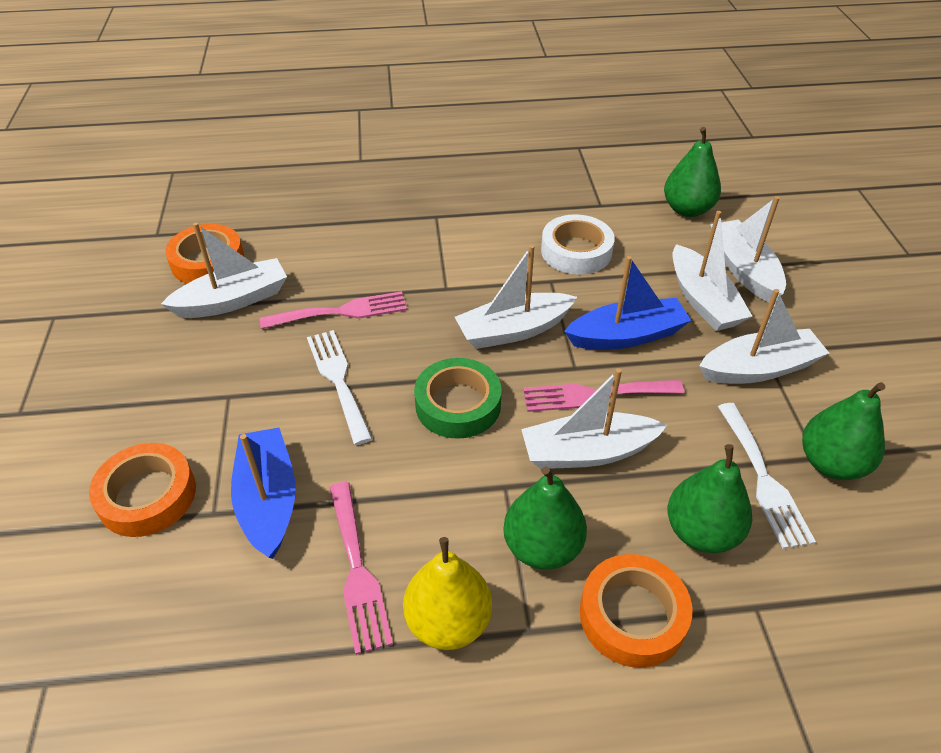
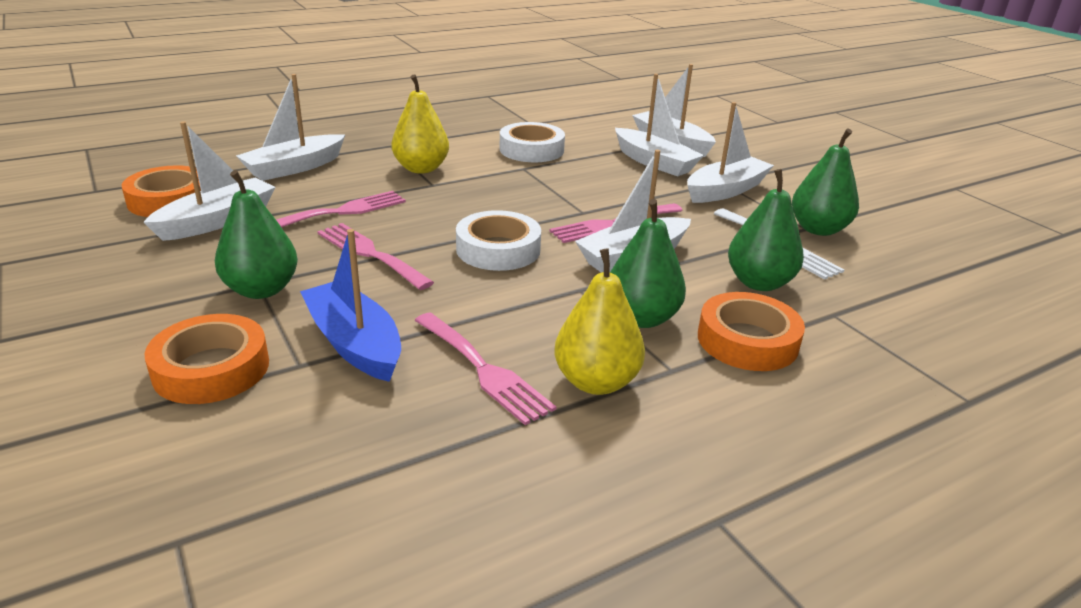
camera: 25 degrees left, 15 degrees down
(338, 380) = (370, 254): white fork -> pink fork
(447, 260) = (421, 169): none -> yellow pear
(458, 404) = (498, 249): green tape -> white tape
(513, 330) = (513, 199): white boat -> white boat (294, 167)
(626, 336) = (611, 189): blue boat -> none
(687, 209) = (602, 118): green pear -> green pear (261, 290)

